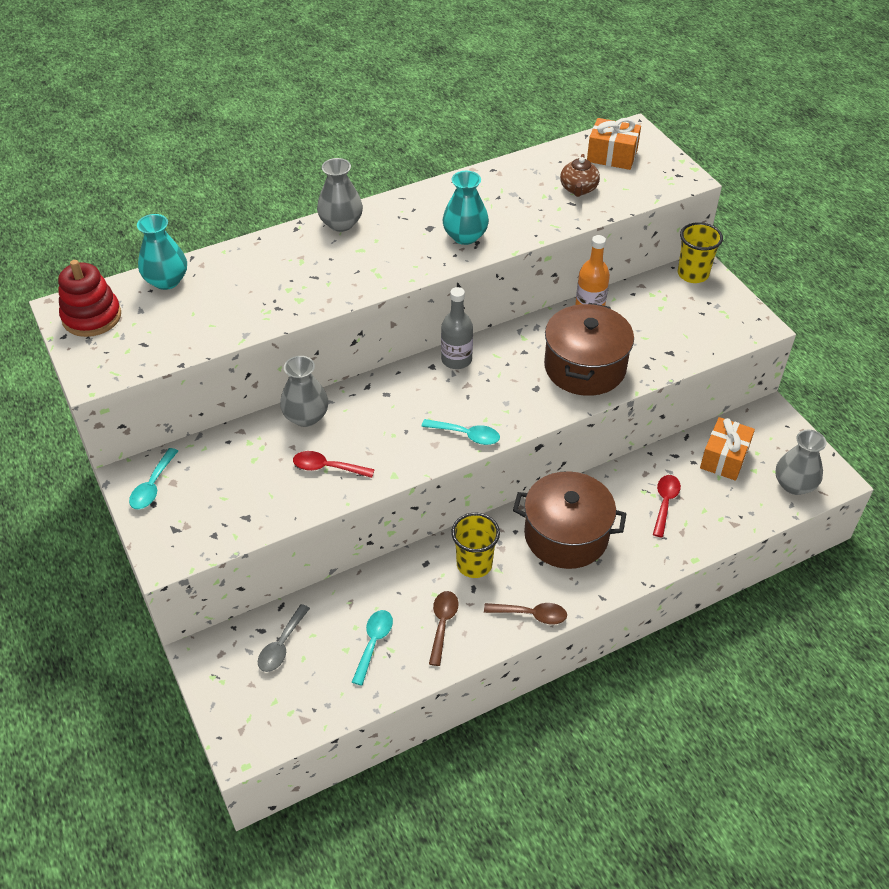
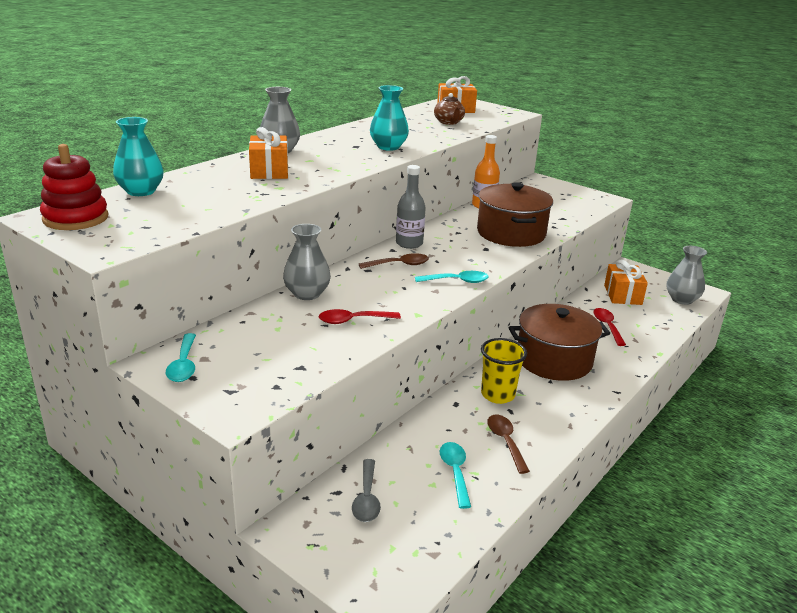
camera: 25 degrees left, 20 degrees down
(306, 265) = (269, 171): none -> orange gift
(531, 615) = (573, 416): brown spoon -> brown spoon (399, 265)
(693, 274) = (537, 183): yellow cup -> none

